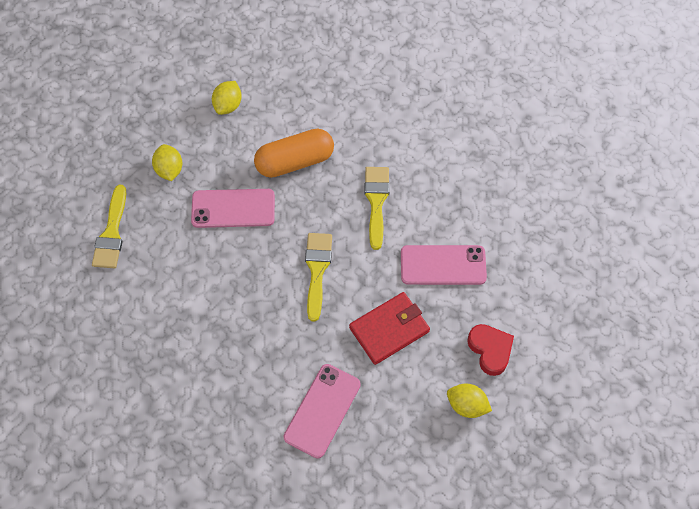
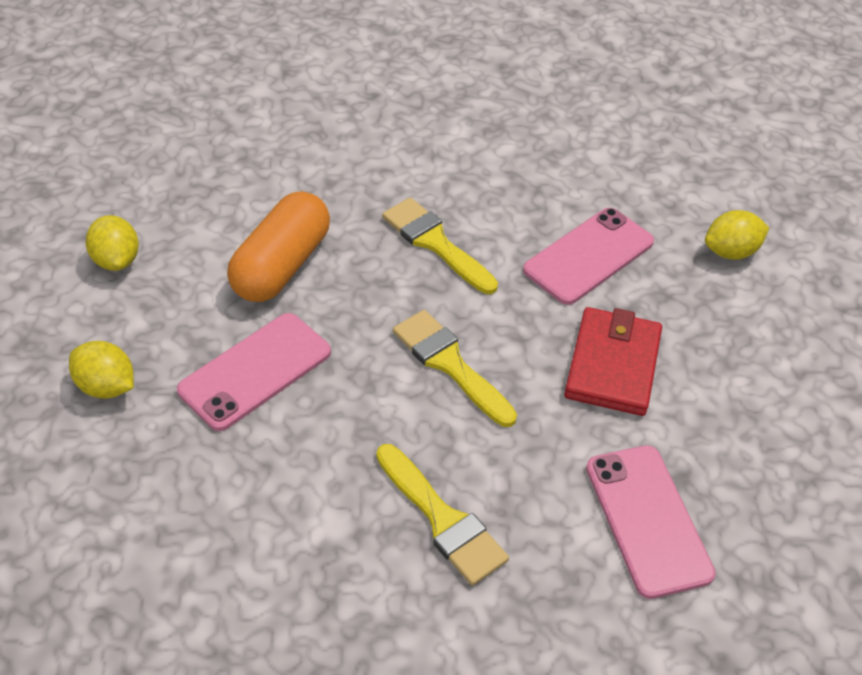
camera: 45 degrees left, 15 degrees down
(111, 233) = (95, 528): yellow brush -> yellow brush (443, 520)
(466, 405) = (792, 378): yellow lemon -> yellow lemon (730, 252)
(490, 350) = (743, 304): red heart -> none

